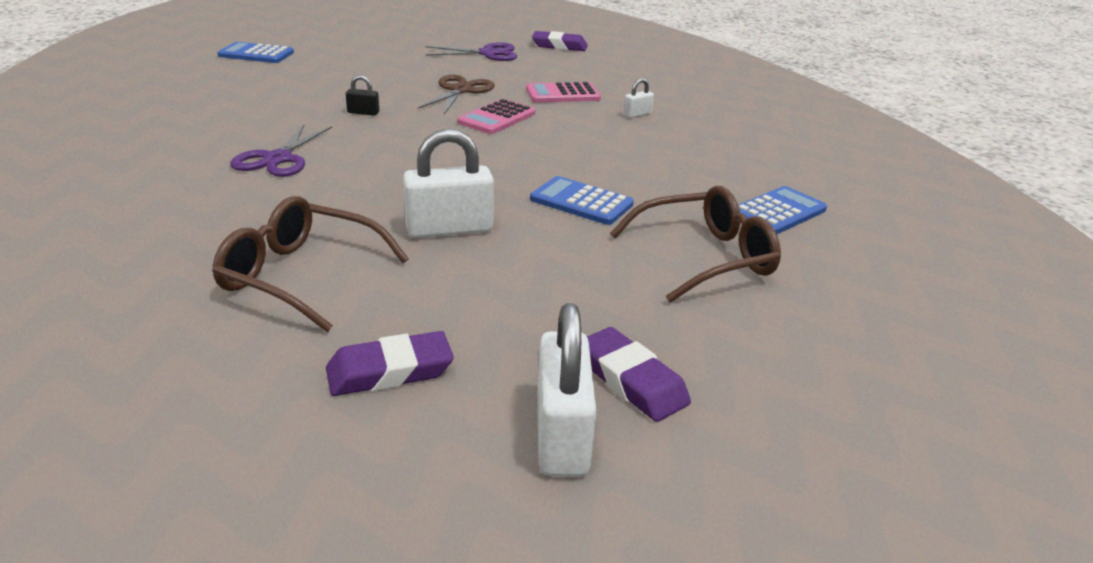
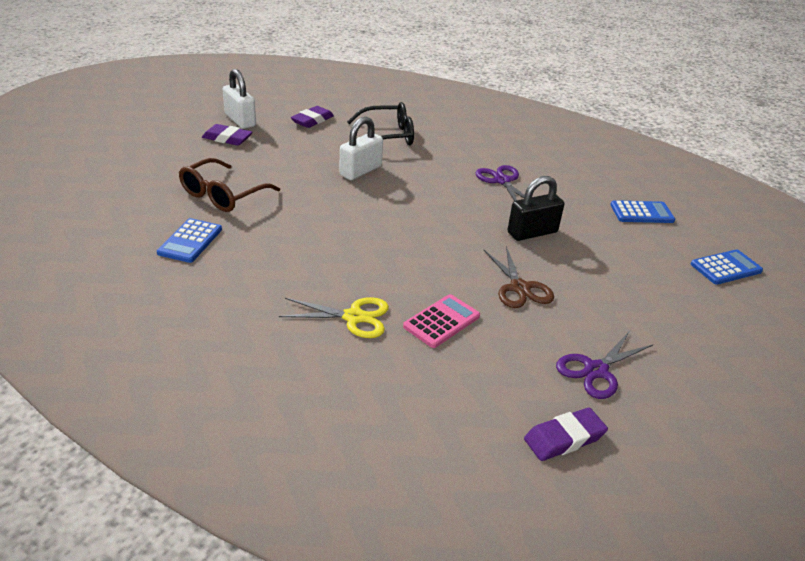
camera: 145 degrees right, 5 degrees up
(302, 276) = (387, 136): brown glasses -> black glasses
(363, 112) = (532, 232): black padlock -> black padlock, size x2.09
(497, 118) = (448, 263): pink calculator -> none
(581, 202) = (314, 208): blue calculator -> blue calculator (641, 213)
(637, 114) = (353, 317): white padlock -> yellow scissors

